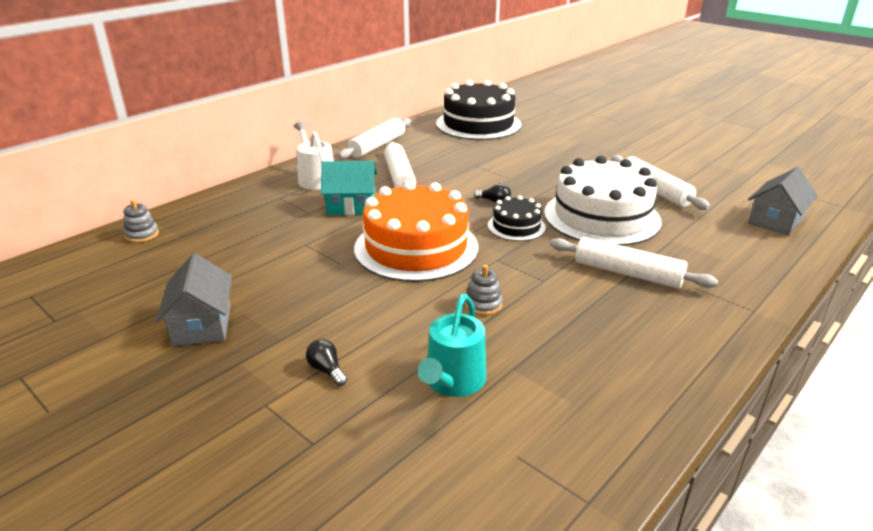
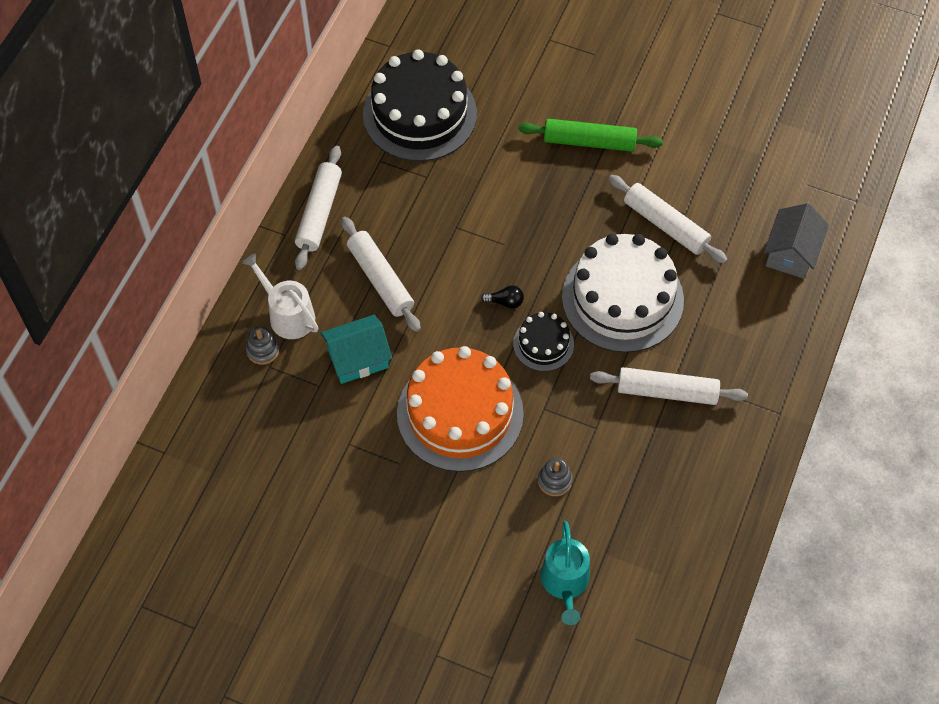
camera: 20 degrees left, 30 degrees up
(142, 235) = (171, 482): grey stacking toy -> grey stacking toy (263, 350)
(202, 325) = (328, 589): grey house -> none
(327, 370) = (463, 604): black light bulb -> none
(602, 149) = (589, 142): none -> green rolling pin

